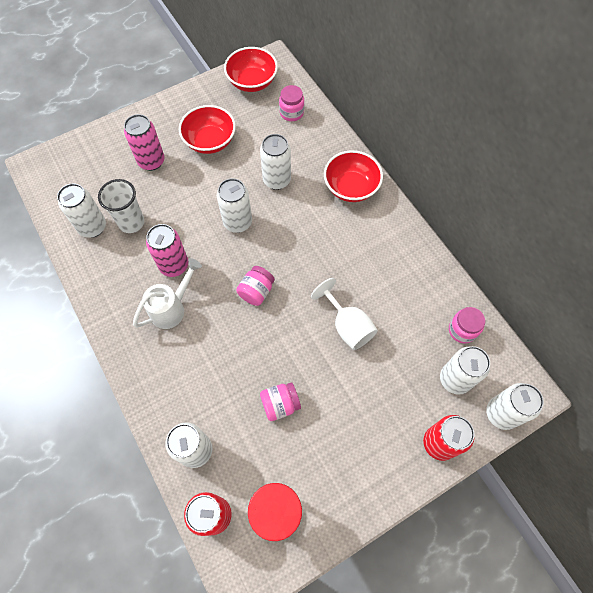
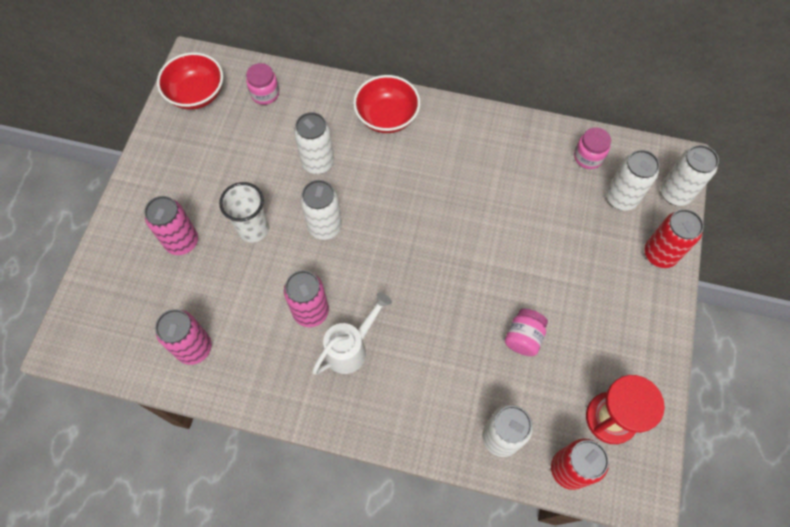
camera: 45 degrees left, 0 degrees up
(92, 227) = (194, 348): white can -> pink can
(131, 222) = (227, 311): white cup -> white cup (253, 229)
(172, 308) = (351, 348): white watering can -> white watering can turned 45 degrees clockwise
(210, 141) = (218, 178): red bowl -> none
(256, 291) = (406, 269): pink jar -> none
(347, 325) = (505, 229): white goblet -> none

